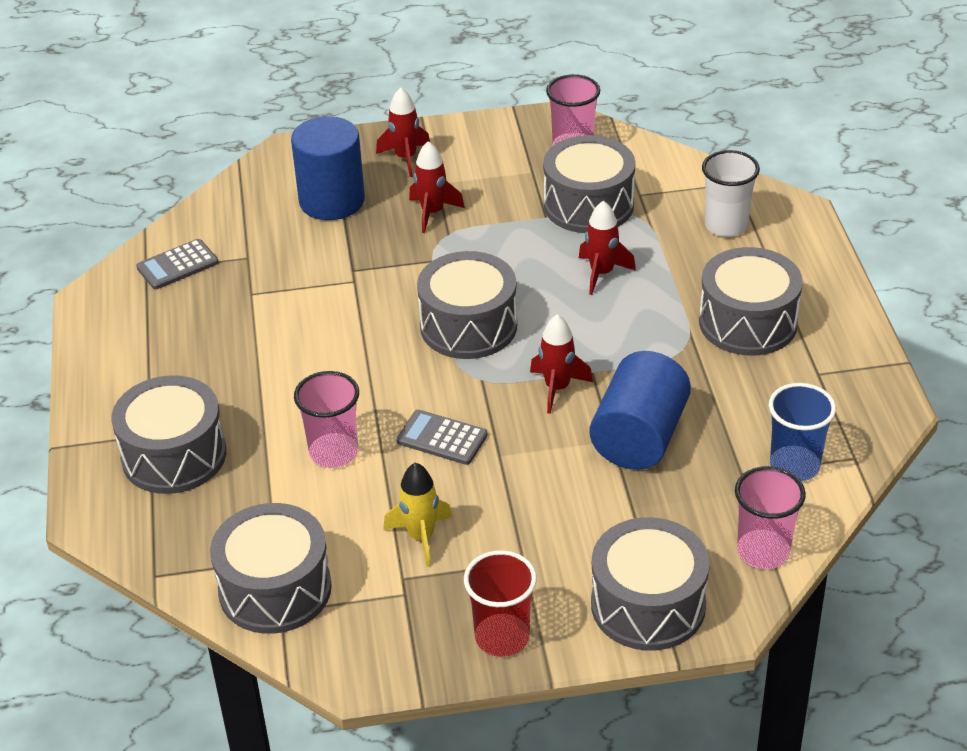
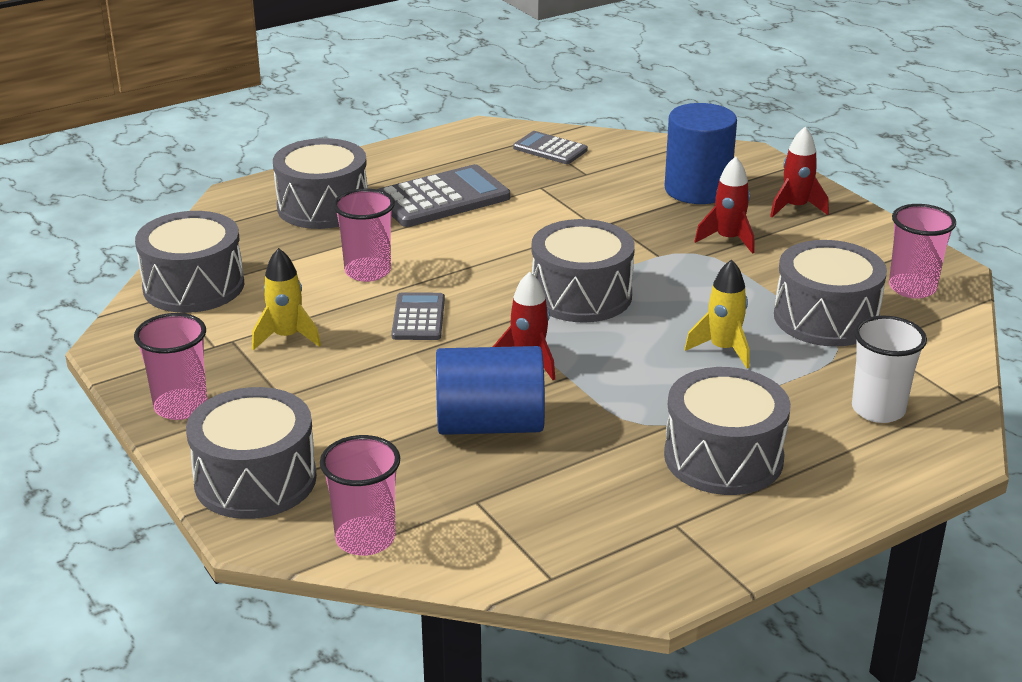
camera: 65 degrees right, 10 degrees down
(222, 365) = (442, 198): none -> grey calculator
(502, 637) = (181, 407): red cup -> pink cup
(602, 273) = (723, 349): red rocket -> yellow rocket
(794, 466) = (510, 536): blue cup -> none

